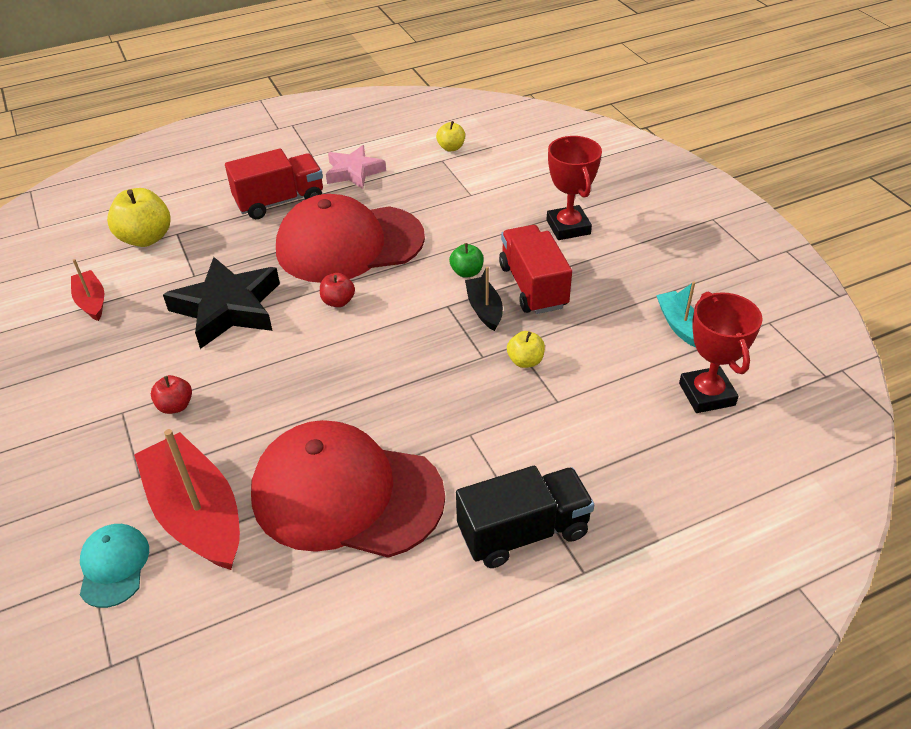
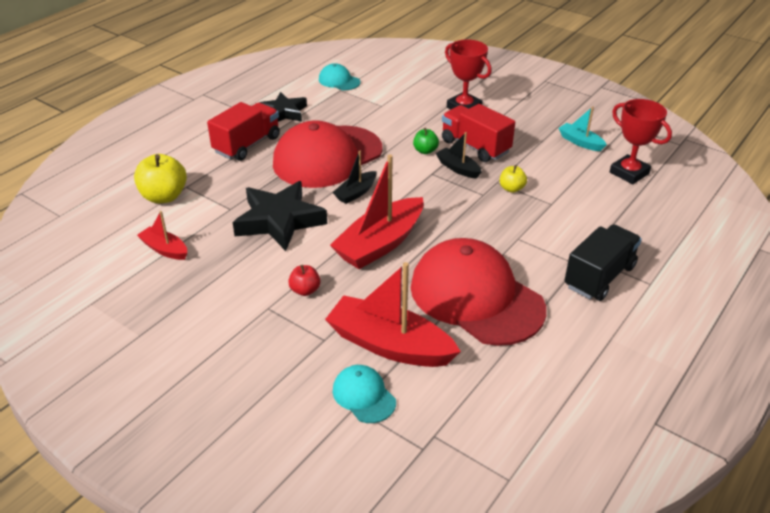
camera: 30 degrees left, 5 degrees down
(304, 378) = (380, 244): none -> red boat
(338, 301) = (356, 193): red apple -> black boat
(346, 494) = (476, 297): red cap -> red cap turned 60 degrees clockwise
(354, 172) = (284, 112): pink star -> black star
(451, 148) = (339, 81): yellow apple -> turquoise cap

